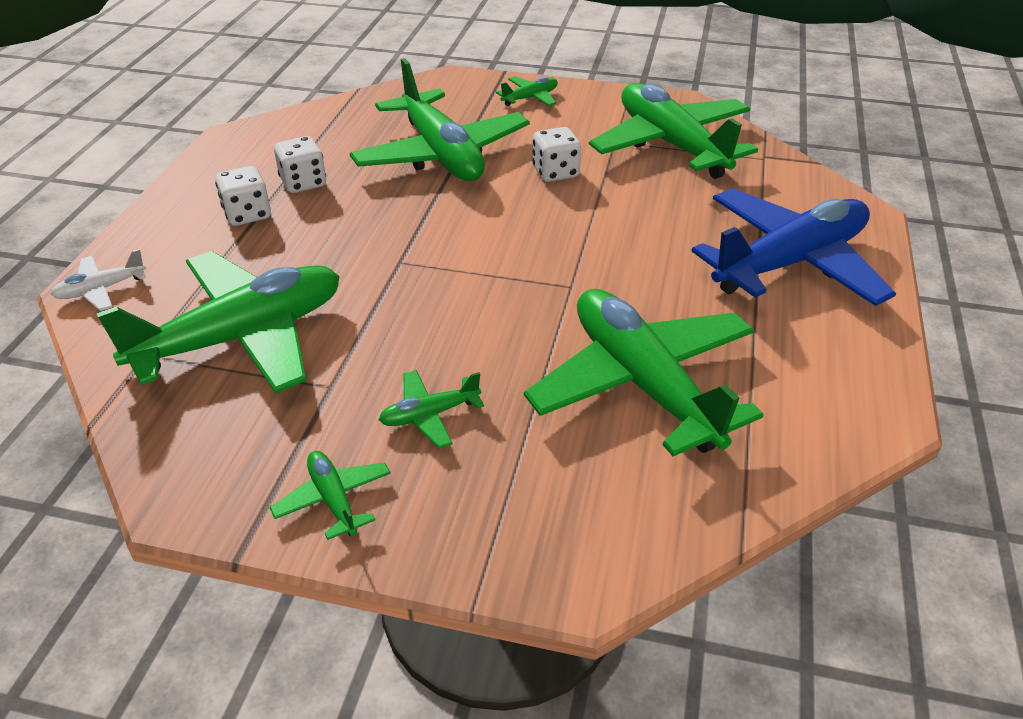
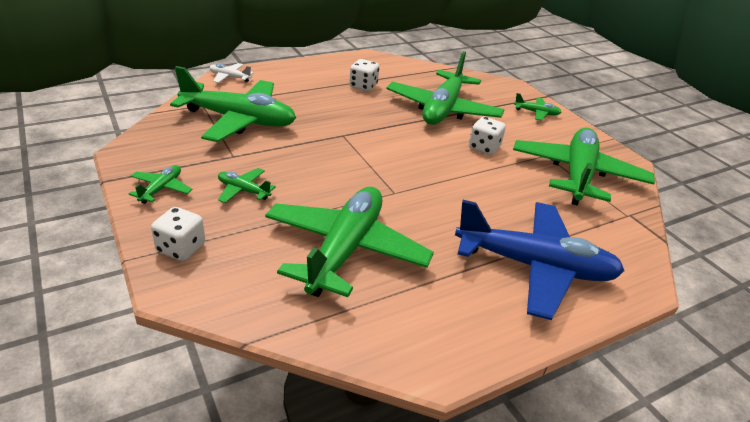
camera: 45 degrees right, 5 degrees down
(247, 214) = (321, 84): white dice -> white dice (181, 248)

